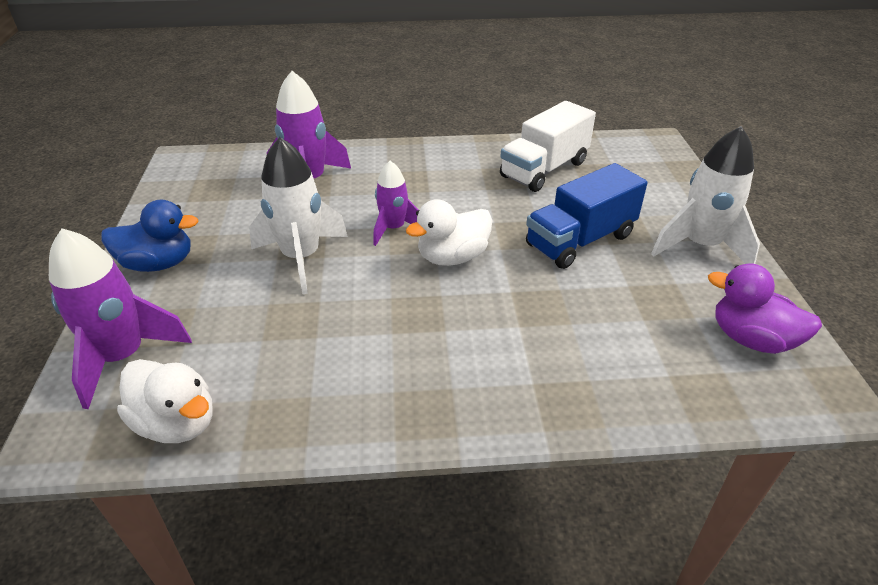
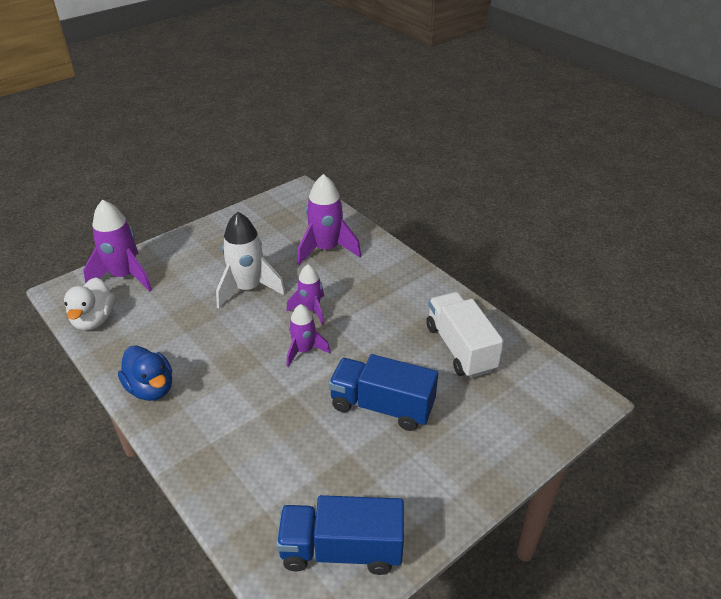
camera: 55 degrees right, 0 degrees up
(158, 264) = (200, 243): blue duck -> blue duck (151, 388)
(452, 257) = (304, 351): white duck -> purple rocket
(544, 169) = (460, 348): white truck -> white truck turned 60 degrees clockwise
(700, 246) = (442, 481): white rocket -> none
(751, 339) = (341, 549): purple duck -> blue truck

